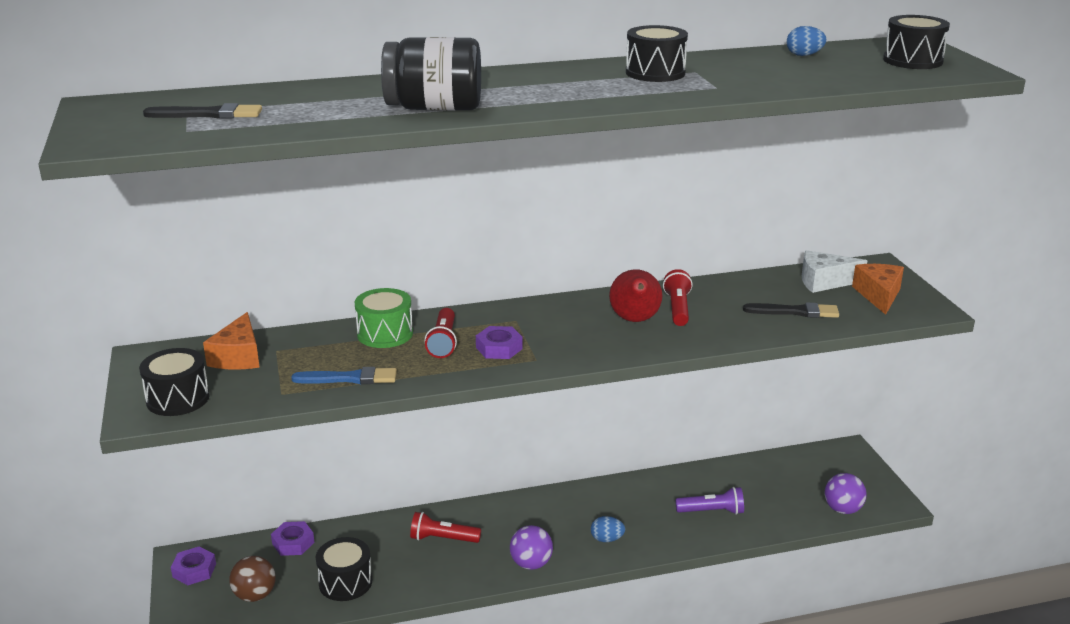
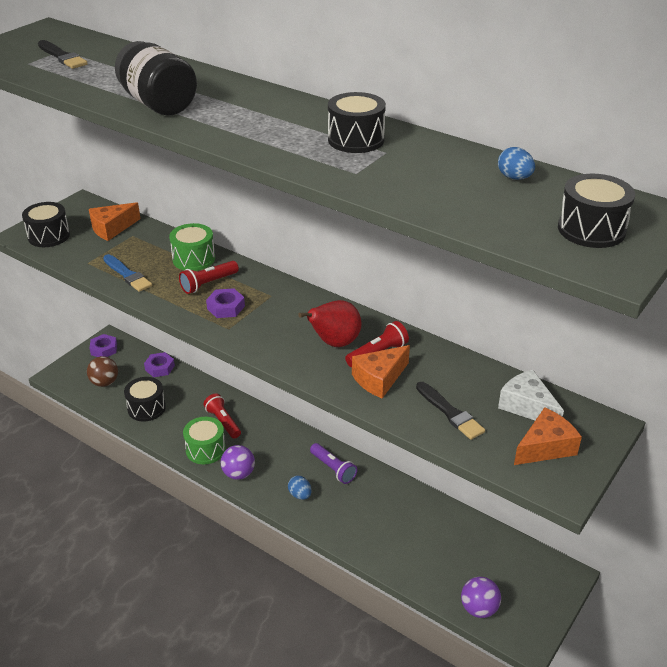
camera: 50 degrees right, 10 degrees up
(468, 570) = (205, 449): none -> green drum
(711, 511) = (389, 532): purple flashlight -> purple flashlight (333, 469)
(713, 321) = (379, 379): none -> orange cheese

